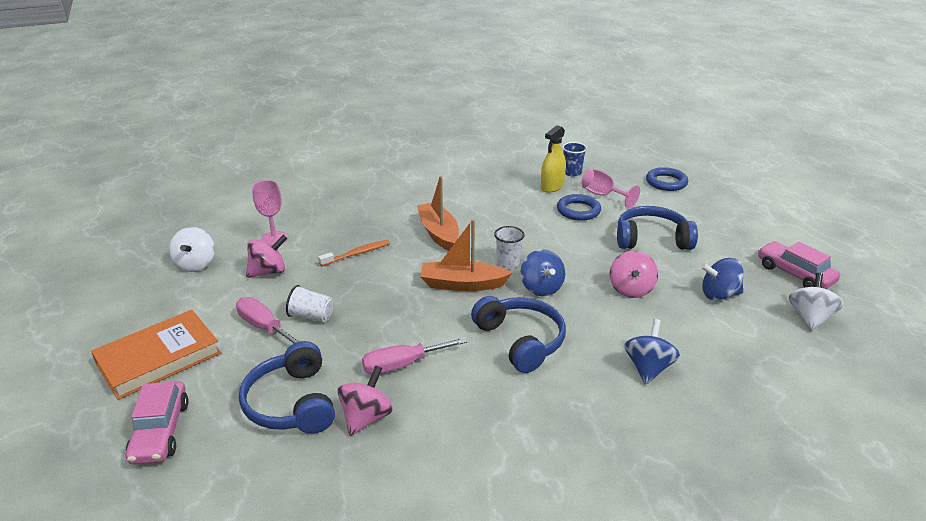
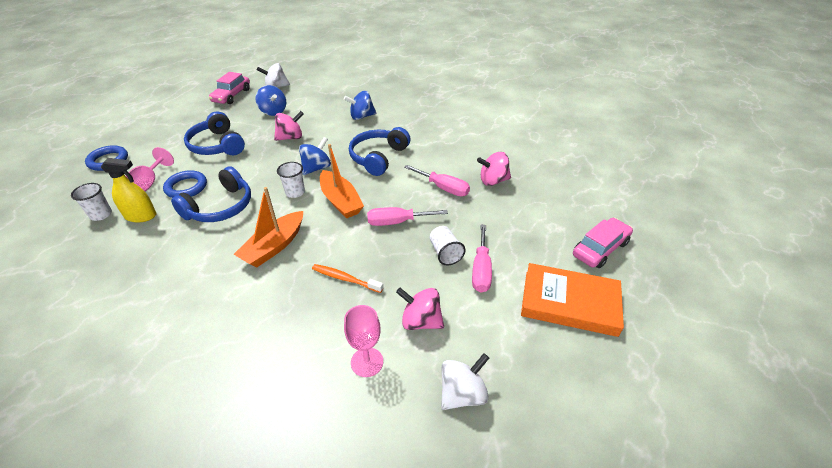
camera: 125 degrees left, 10 degrees up
(292, 403) = (518, 212): blue headphones -> blue headphones (220, 207)
(388, 306) = (397, 222): none -> pink screwdriver
(572, 172) = (101, 214): blue cup -> white cup

